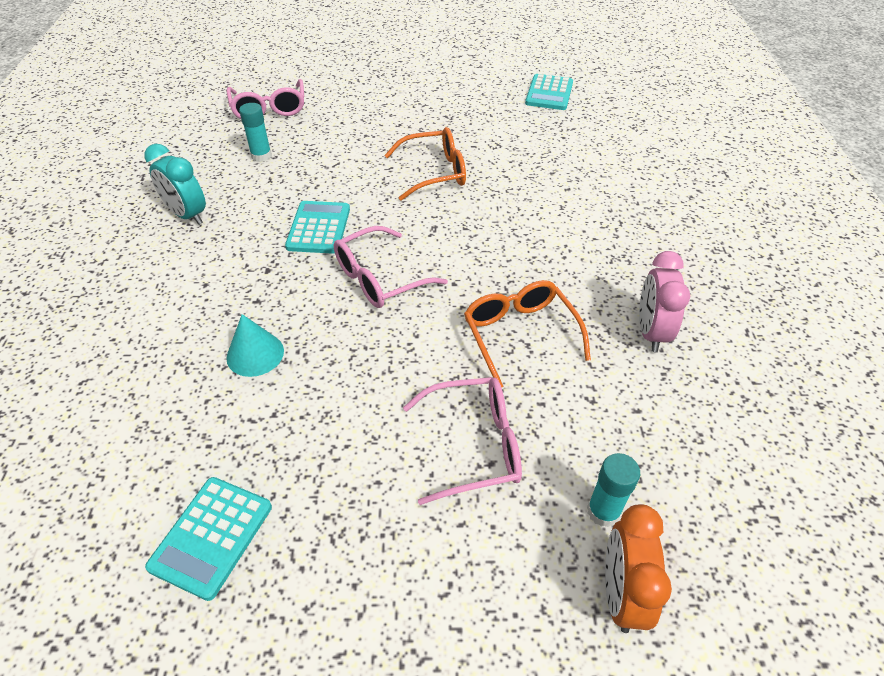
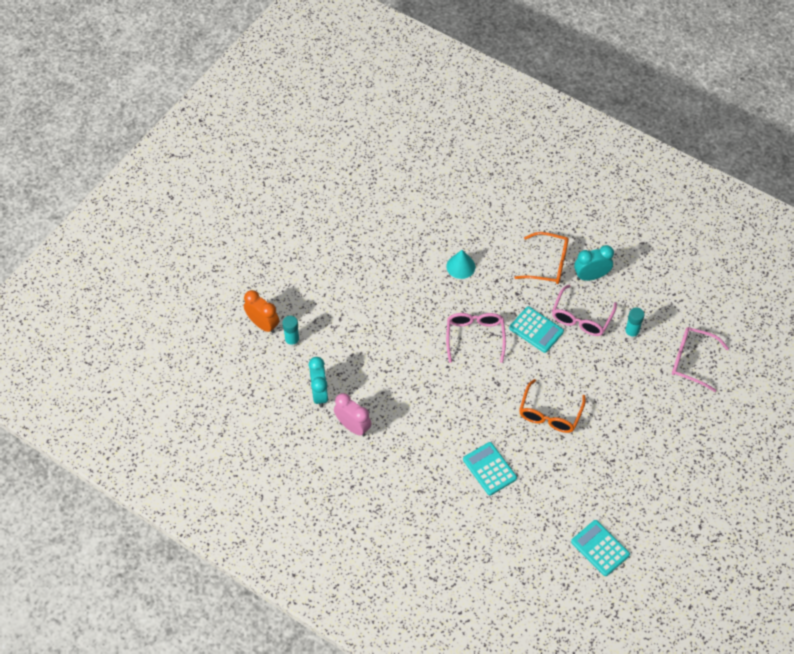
camera: 125 degrees right, 10 degrees up
(211, 536) = (380, 221): turquoise calculator -> turquoise calculator (489, 469)
(473, 445) = (352, 318): pink glasses -> pink glasses (581, 317)
(520, 335) = (393, 372): orange glasses -> orange glasses (548, 264)
(650, 403) = (319, 394): none -> turquoise clock

